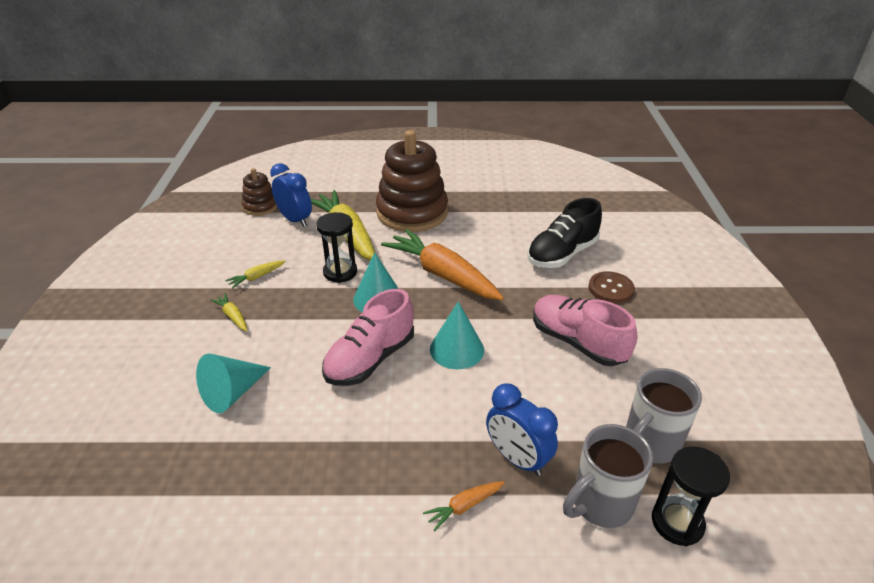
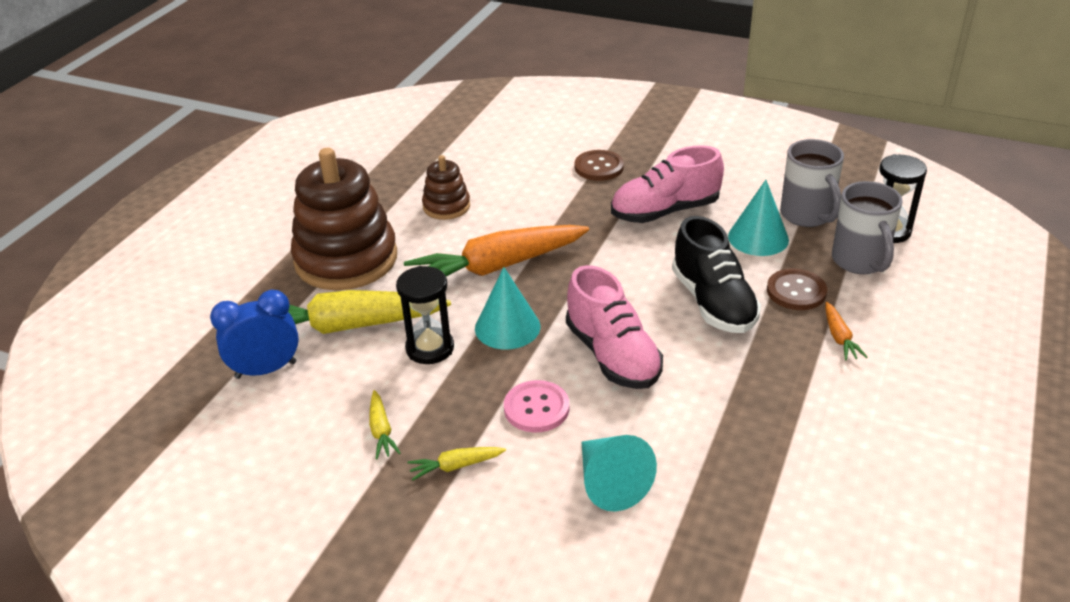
camera: 65 degrees left, 0 degrees up
(260, 206) = (191, 402): brown stacking toy -> brown stacking toy (446, 206)
(298, 336) = (536, 408): none -> pink button
(456, 349) = (631, 289): turquoise cone -> turquoise cone (758, 238)
(517, 459) = (796, 291): blue clock -> brown button
(562, 254) = (521, 177): black shoe -> black shoe (713, 303)

